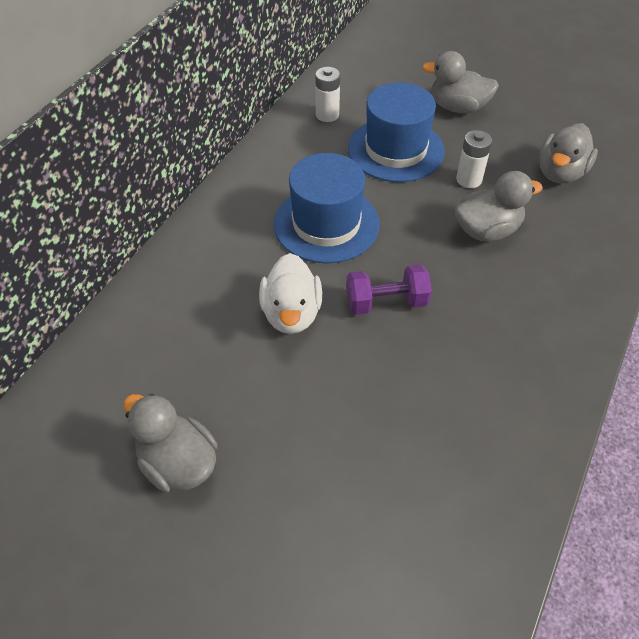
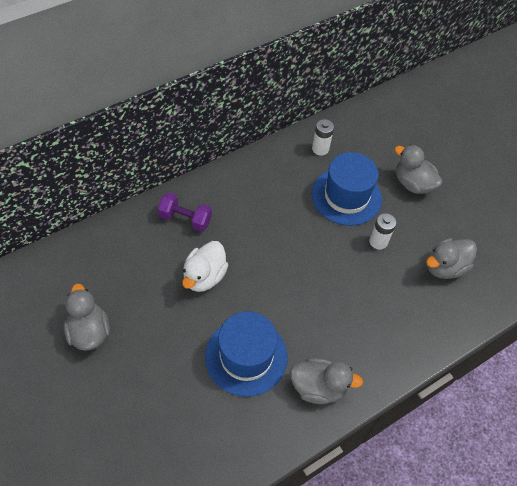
camera: 25 degrees right, 5 degrees up
(326, 224) = (265, 228): blue hat -> blue hat (246, 356)
(386, 302) = (264, 298): purple dumbbell -> purple dumbbell (185, 219)
(487, 230) = (362, 283): grey duck -> grey duck (318, 387)

